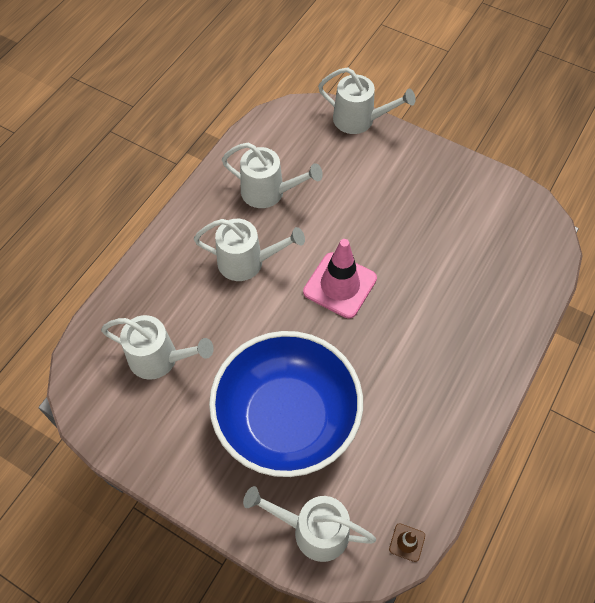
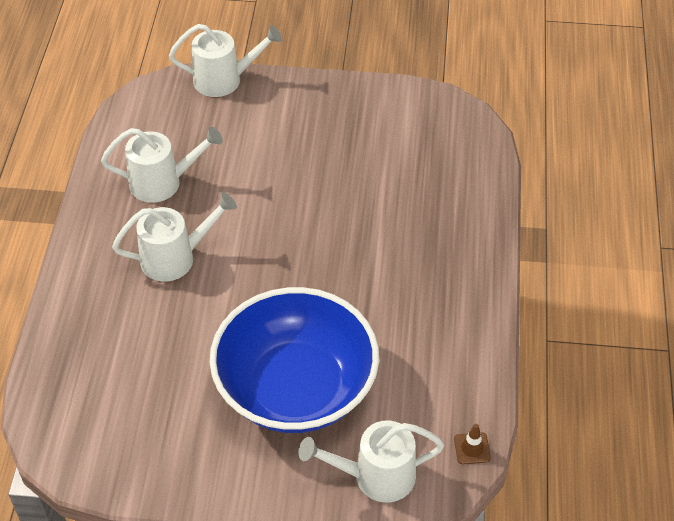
camera: 25 degrees left, 10 degrees down
(160, 359) = (130, 385): white watering can -> none
(340, 285) = (286, 244): pink traffic cone -> none

